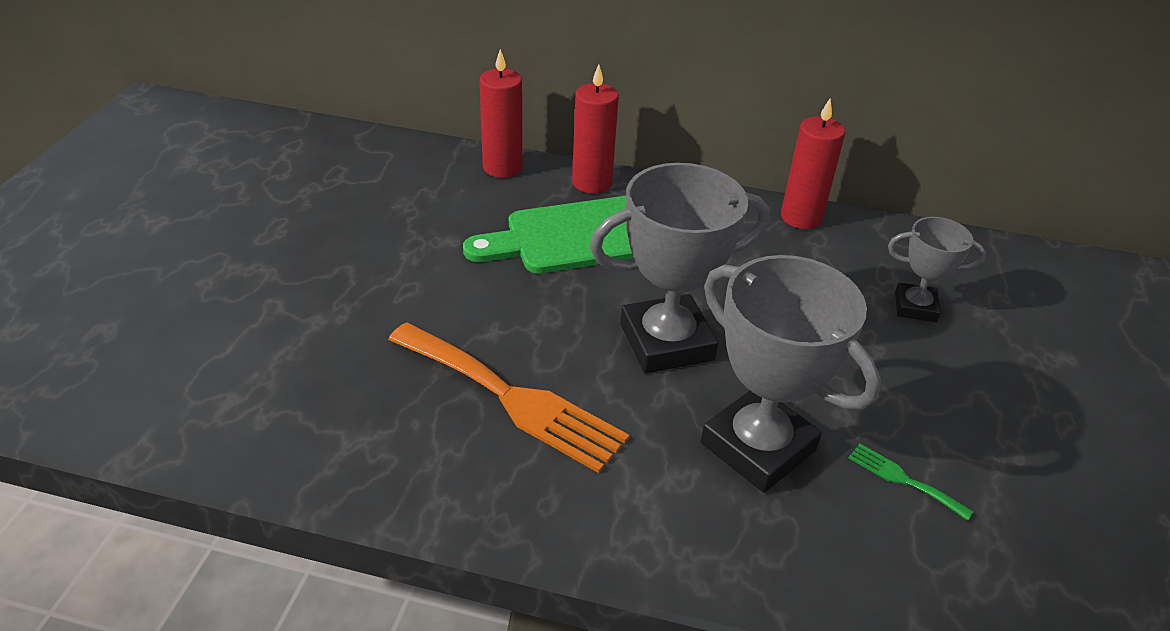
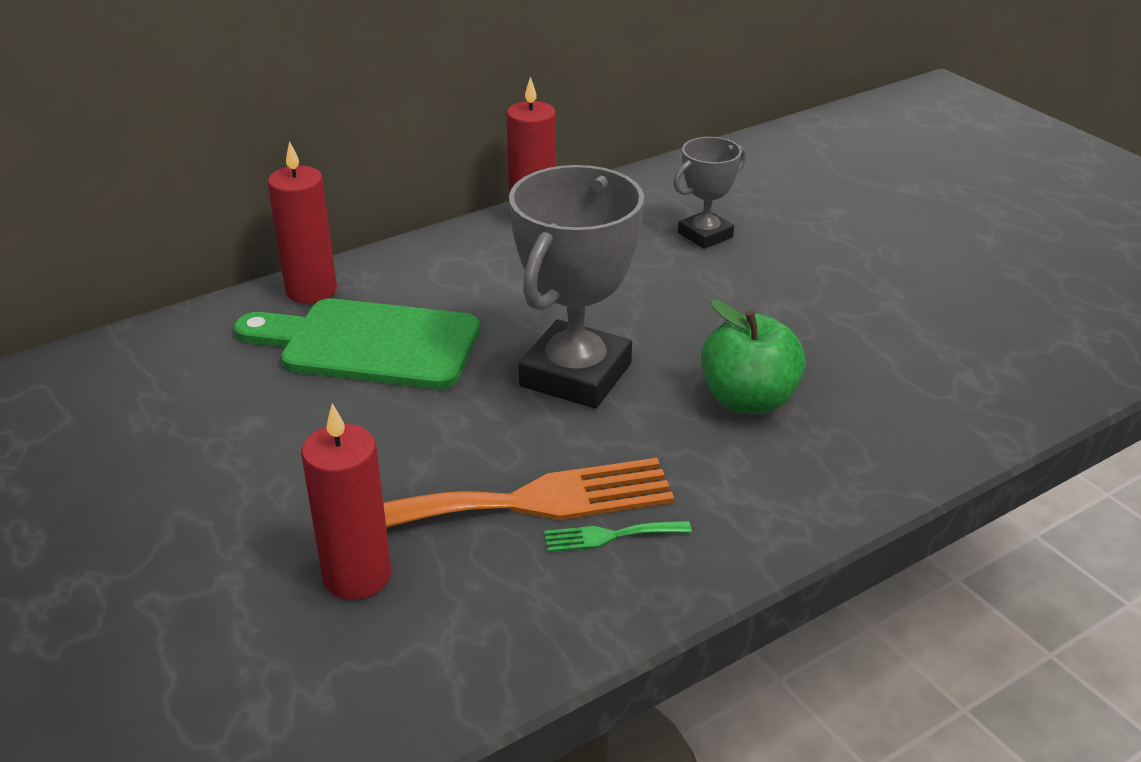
camera: 45 degrees left, 5 degrees down
(502, 167) = (197, 327): red candle -> red candle (357, 576)
(575, 237) = (370, 344): green cutting board -> green cutting board turned 75 degrees clockwise
(758, 447) = (748, 400): grey trophy -> green apple
(904, 480) = (860, 353): green fork -> green fork (610, 536)

